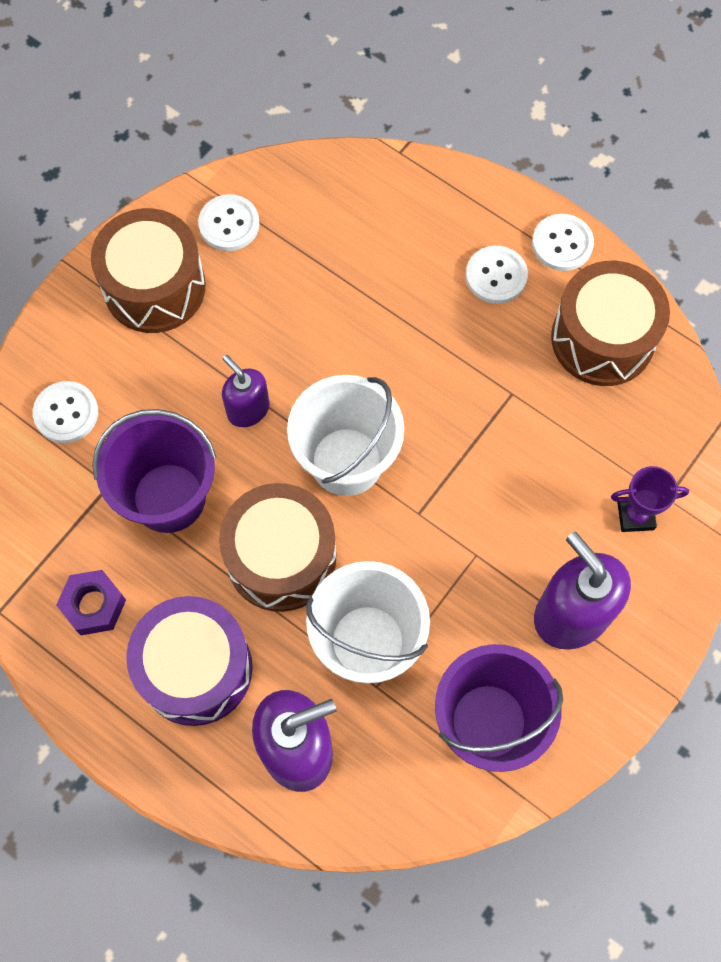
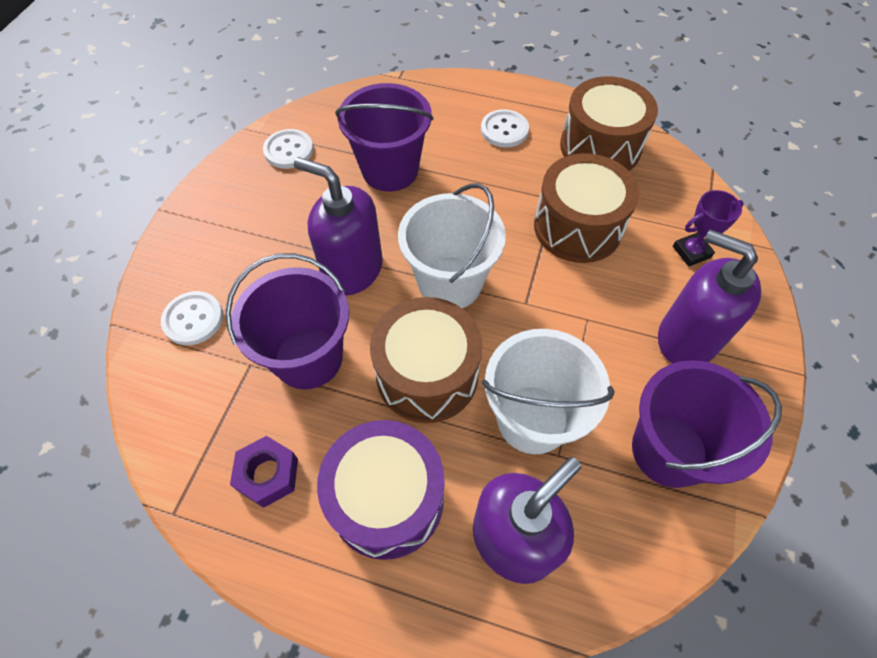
camera: 20 degrees left, 10 degrees down
(154, 287) = (242, 206): brown drum -> brown drum (577, 227)
(248, 409) = (352, 269): purple soap dispenser -> purple soap dispenser, size x1.72
(336, 291) = (390, 170): none -> purple bucket
(562, 244) = (540, 100): white button -> none

